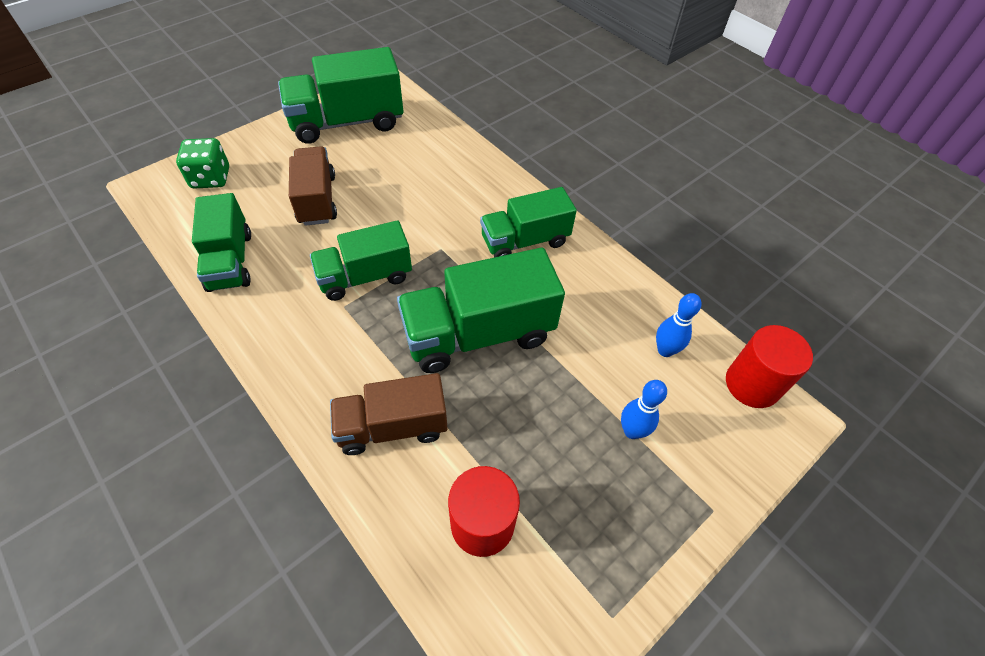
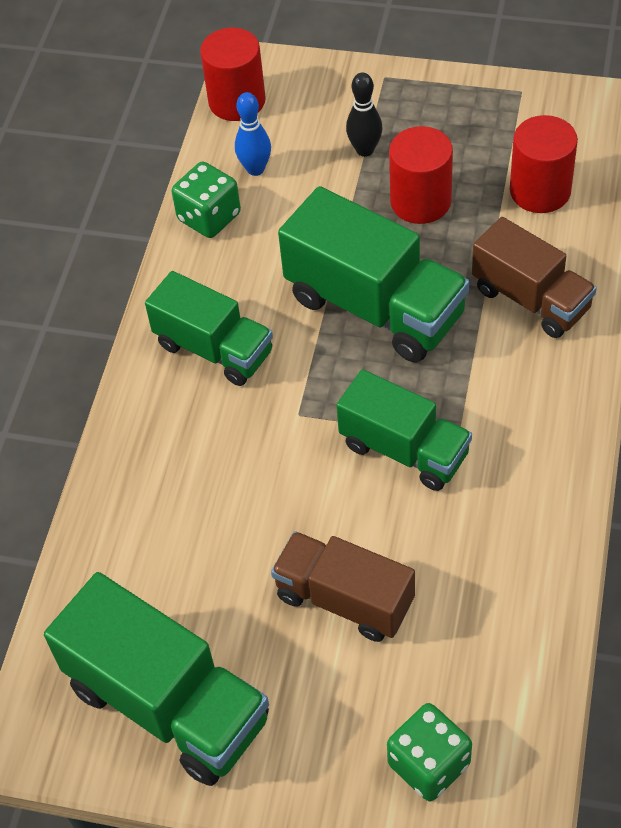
camera: 120 degrees left, 0 degrees up
(230, 261) = (516, 597): green truck -> none
(317, 200) = (344, 599): brown truck -> brown truck turned 75 degrees clockwise
(546, 428) = (420, 201): none -> red cylinder
(632, 431) = (365, 150): blue bowling pin -> black bowling pin
(637, 299) = (209, 217): none -> green dice

